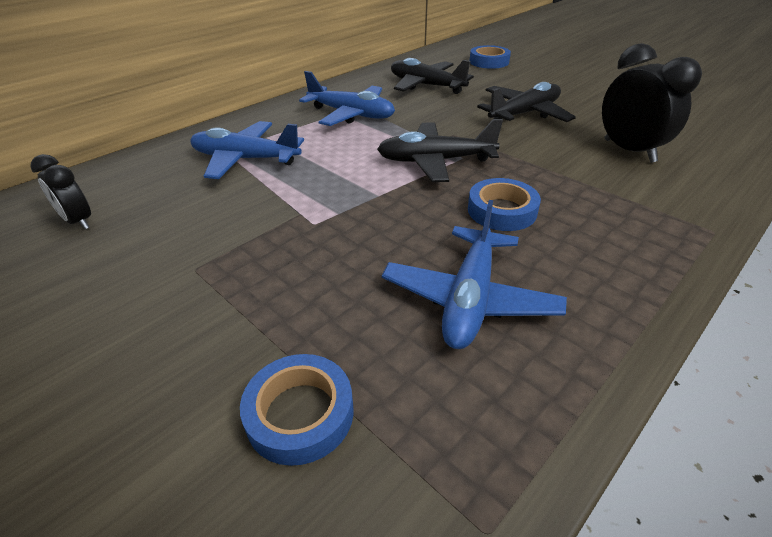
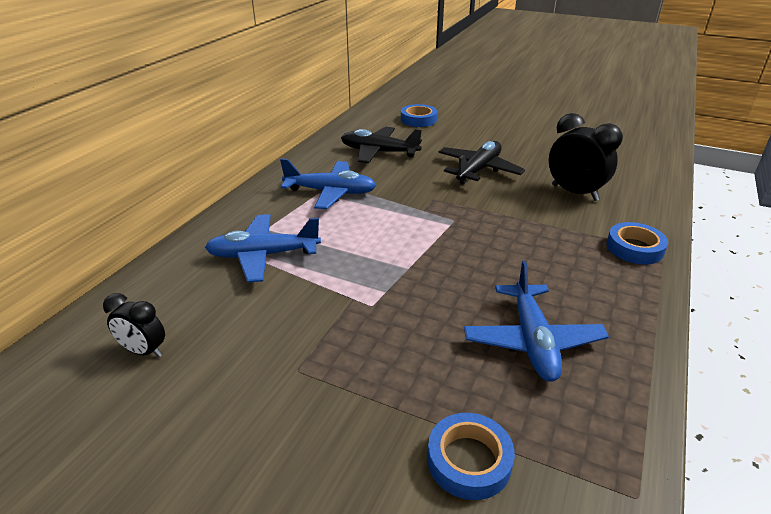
camera: 20 degrees left, 5 degrees down
(435, 161) = (434, 227): black plane -> none
(502, 210) = (512, 263): blue tape -> blue tape (634, 248)

